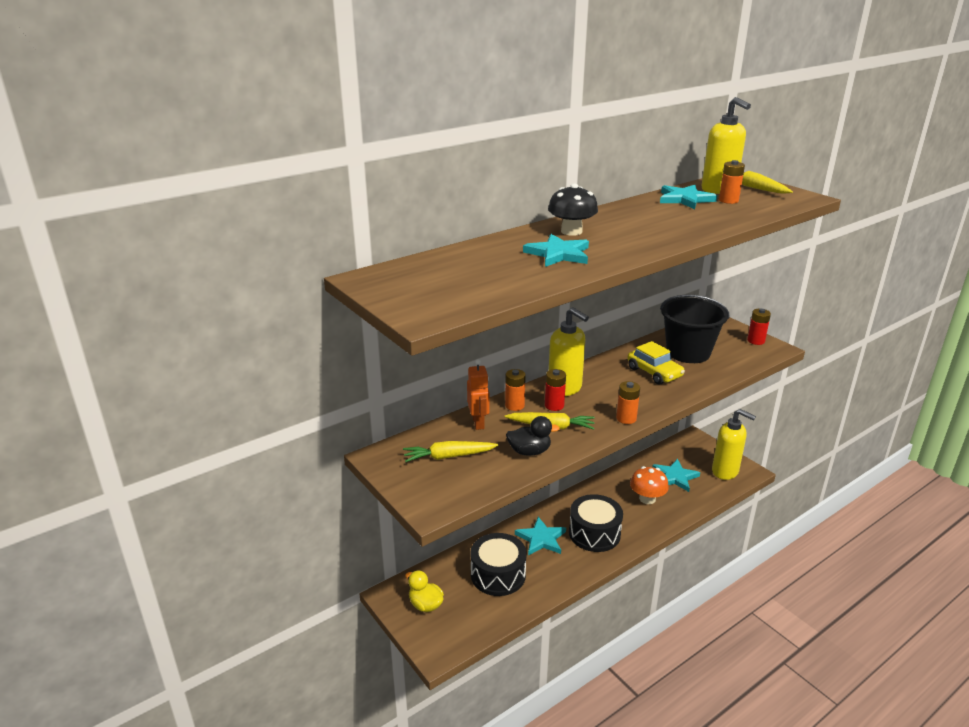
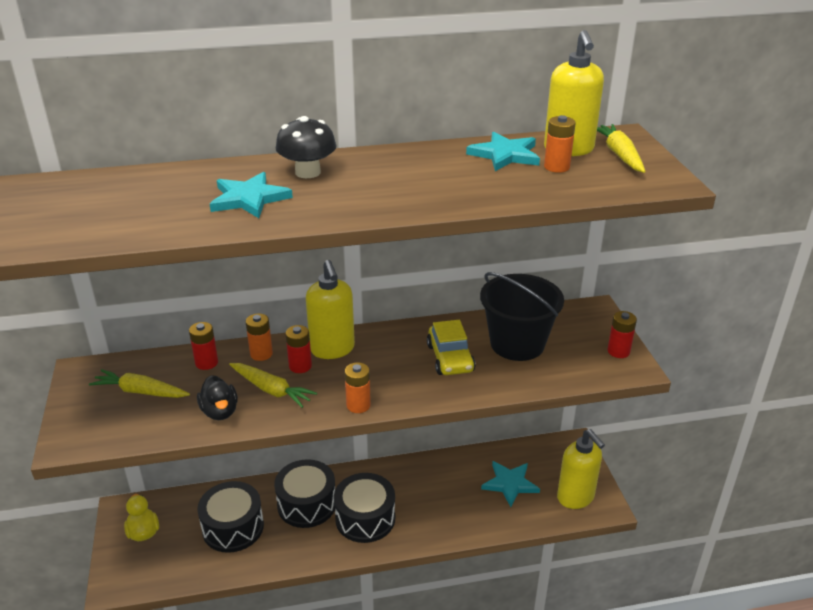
camera: 25 degrees right, 5 degrees up
(478, 423) = (206, 363): orange robot -> red battery
(529, 451) = (220, 412): black duck -> black duck turned 45 degrees clockwise
(541, 539) = (307, 504): turquoise star -> black drum
(647, 499) = (456, 499): orange mushroom -> none

